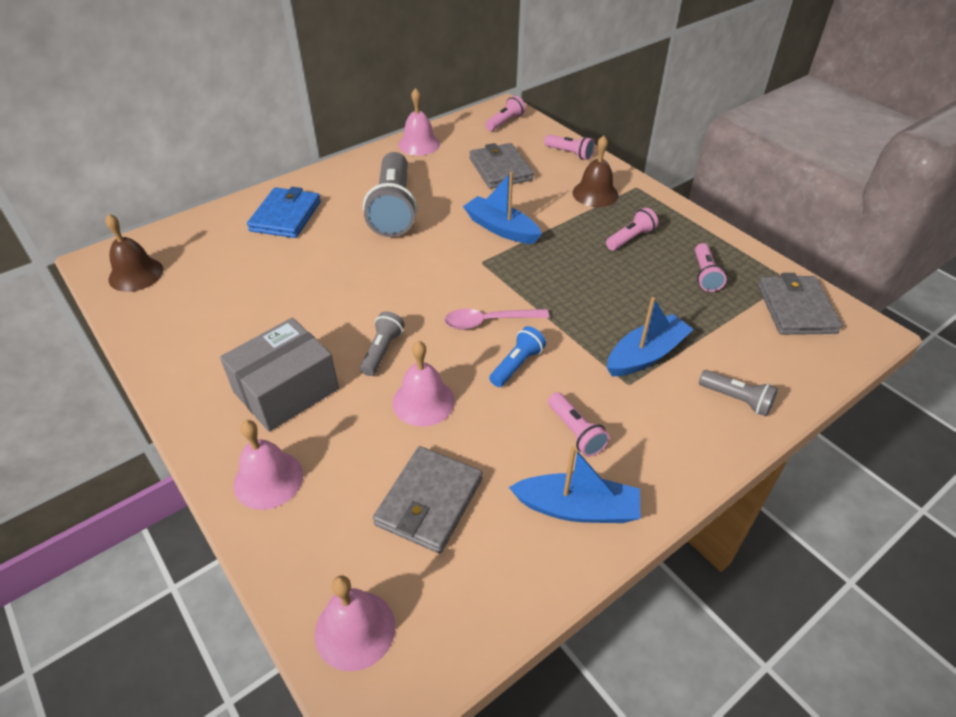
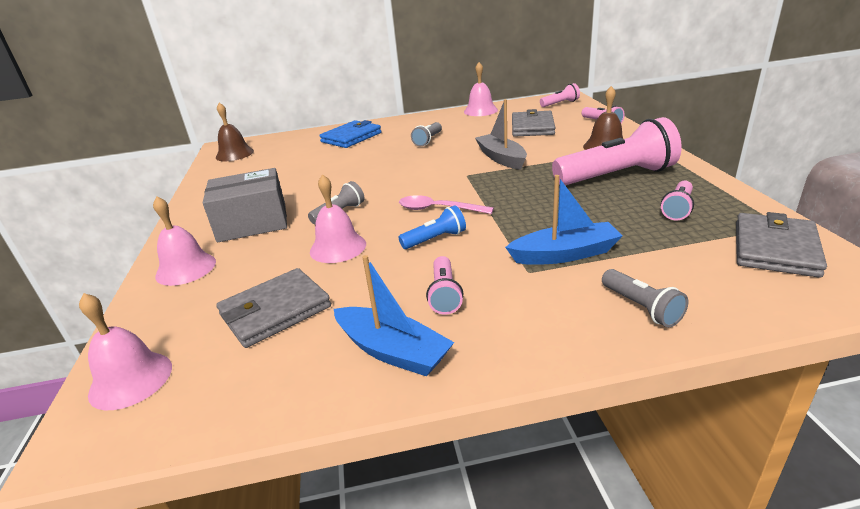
camera: 30 degrees right, 15 degrees down
(394, 209) = (428, 140): grey flashlight -> grey flashlight, size x0.48
(501, 228) = (501, 158): blue boat -> grey boat
(630, 238) = (616, 176): pink flashlight -> pink flashlight, size x2.08

